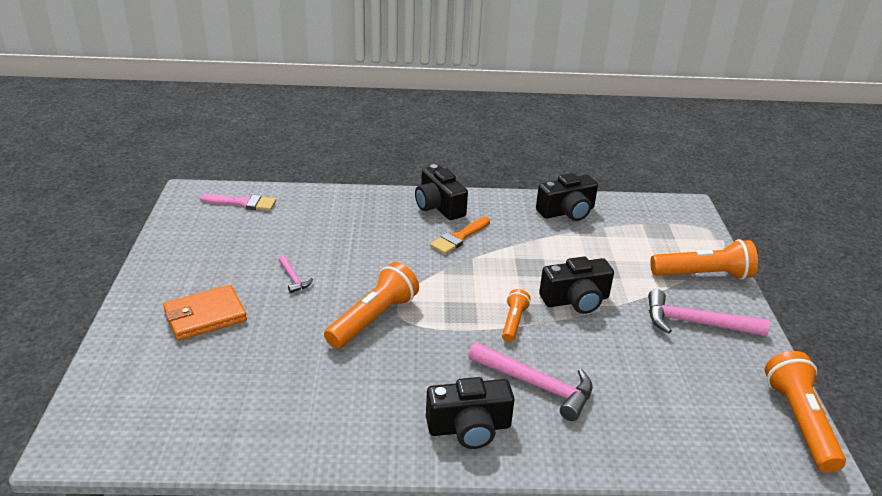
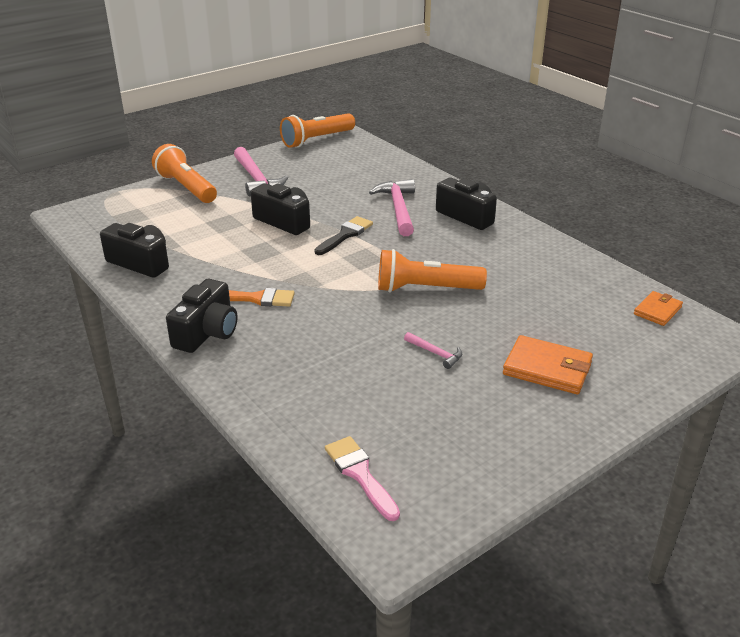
camera: 125 degrees left, 0 degrees up
(159, 436) = (657, 311): none -> orange wallet
(293, 278) = (435, 353): pink hammer -> pink hammer turned 105 degrees clockwise
(513, 322) = (345, 235): orange flashlight -> black brush

